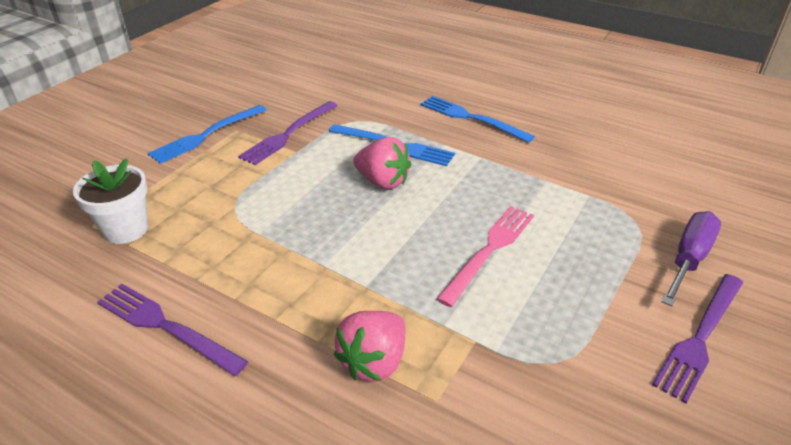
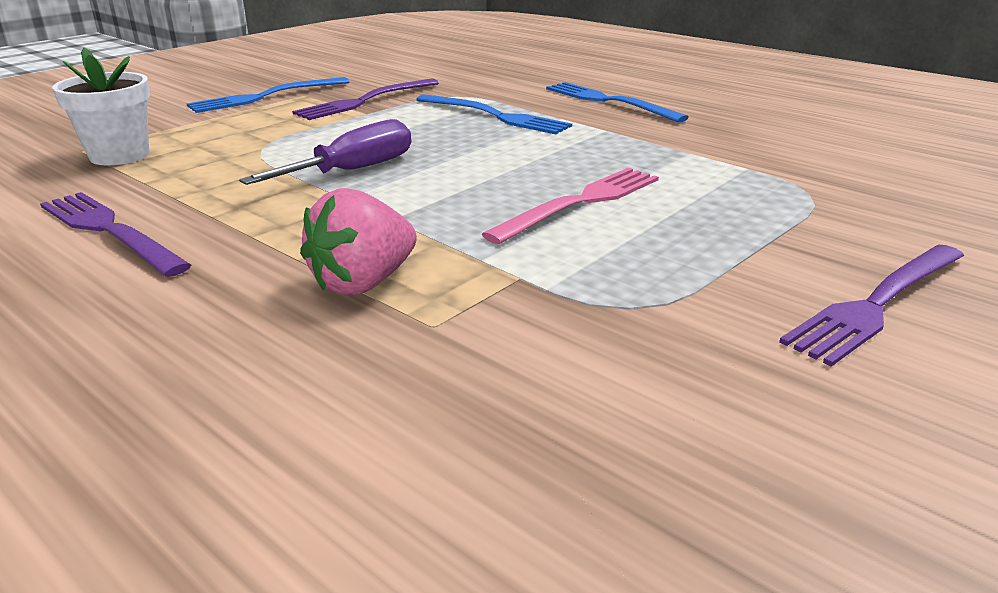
camera: 10 degrees right, 10 degrees down
(383, 181) = (464, 141): pink strawberry -> none
(689, 259) = (882, 231): purple screwdriver -> purple screwdriver (353, 171)

